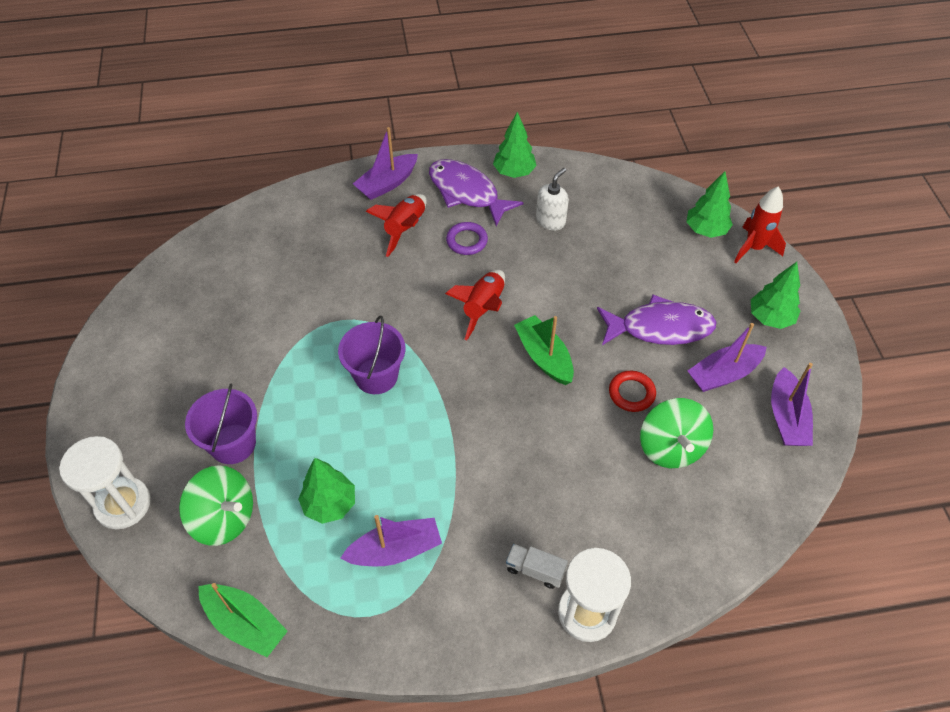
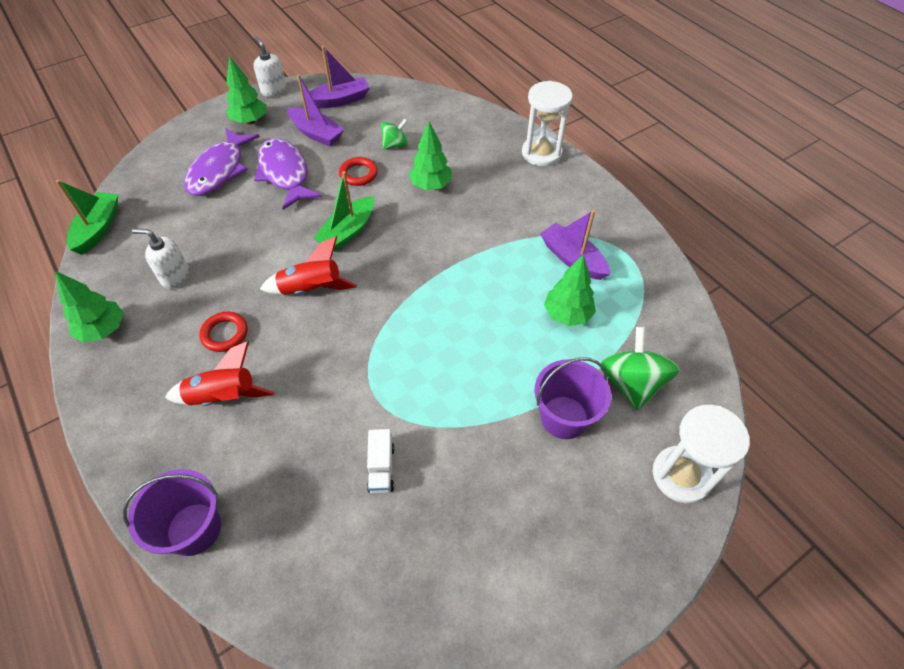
camera: 115 degrees left, 0 degrees up
(245, 623) = (692, 322): green boat -> green boat (98, 229)
(376, 376) = (428, 338): purple bucket -> purple bucket (194, 529)
(387, 183) = (148, 449): purple boat -> none
(467, 192) = (147, 361): purple fish -> purple fish (219, 170)
(467, 241) = (225, 334): purple ring -> red ring
(535, 570) = (532, 183): white truck -> white truck (381, 468)
(671, 447) = (395, 145): green spinning top -> green spinning top, size x0.60
(705, 230) = (159, 171): green tree -> green tree (431, 186)
(753, 248) = (174, 141): red rocket -> none
(829, 354) = (274, 90): none -> white soap dispenser

